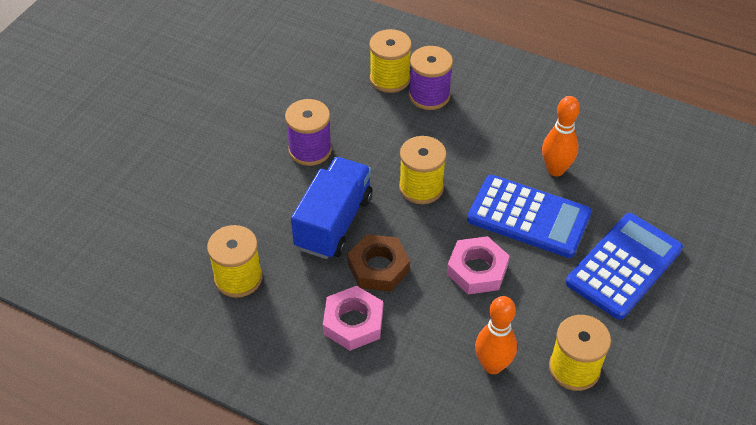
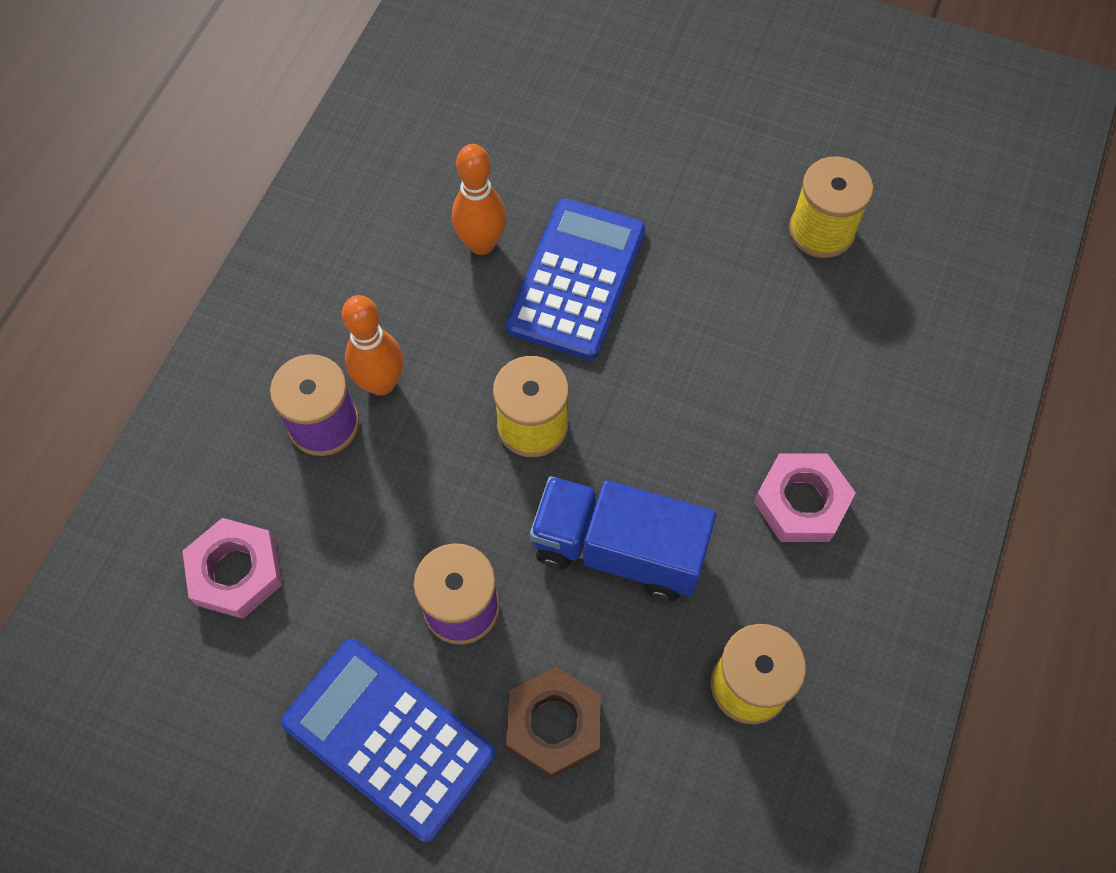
camera: 95 degrees left, 15 degrees up
(378, 267) = (697, 475): brown nut -> brown nut (554, 724)
(390, 79) = (281, 490): yellow spool -> none
(477, 270) = (682, 343): pink nut -> pink nut (236, 572)
(492, 365) = (836, 322): orange bowling pin -> orange bowling pin (381, 383)
(624, 266) = (650, 169): blue calculator -> blue calculator (388, 738)

